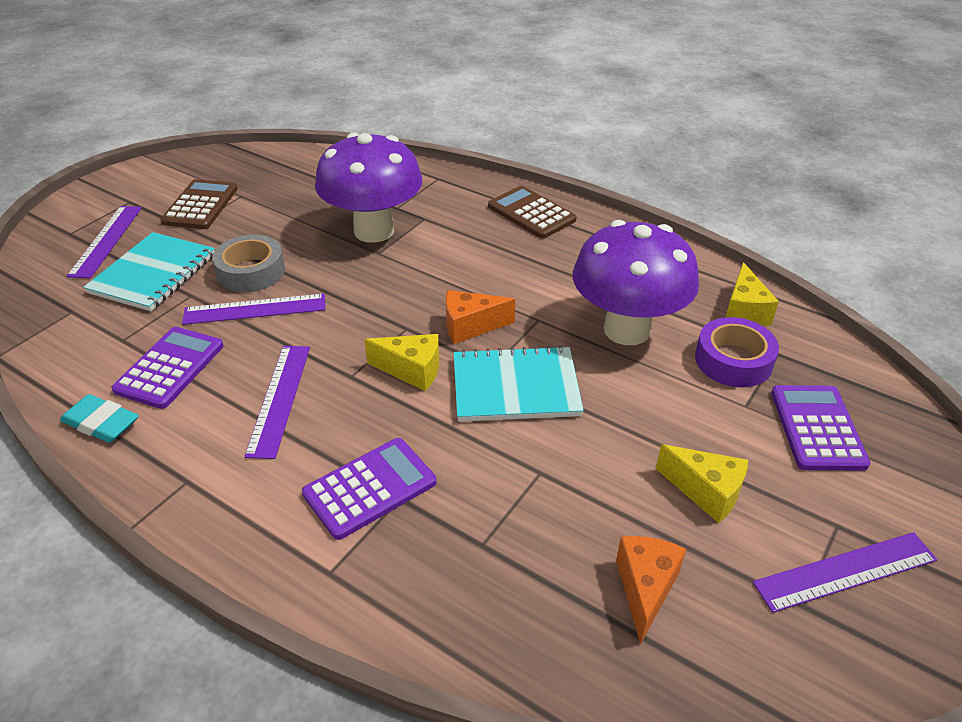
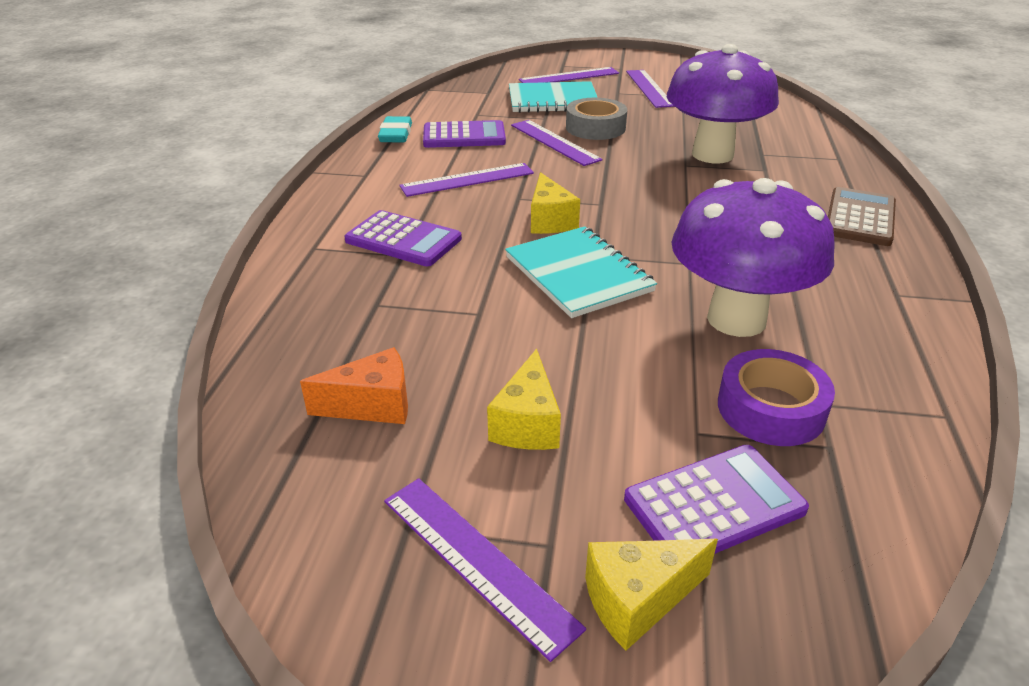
camera: 65 degrees right, 5 degrees down
(200, 205) = (649, 88): brown calculator -> purple ruler
(470, 326) = (637, 231): orange cheese -> none
(744, 311) = (882, 402): yellow cheese -> yellow cheese (638, 600)

